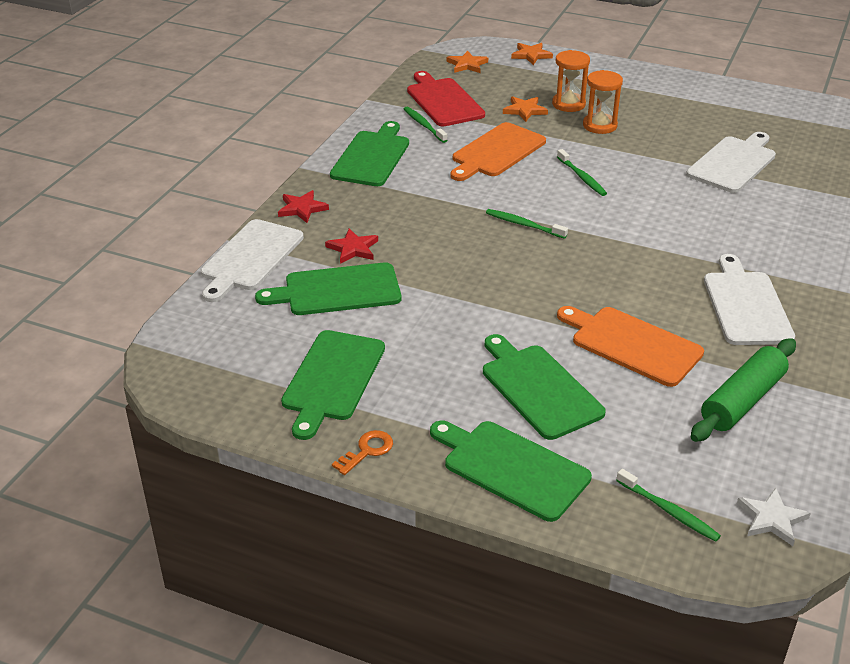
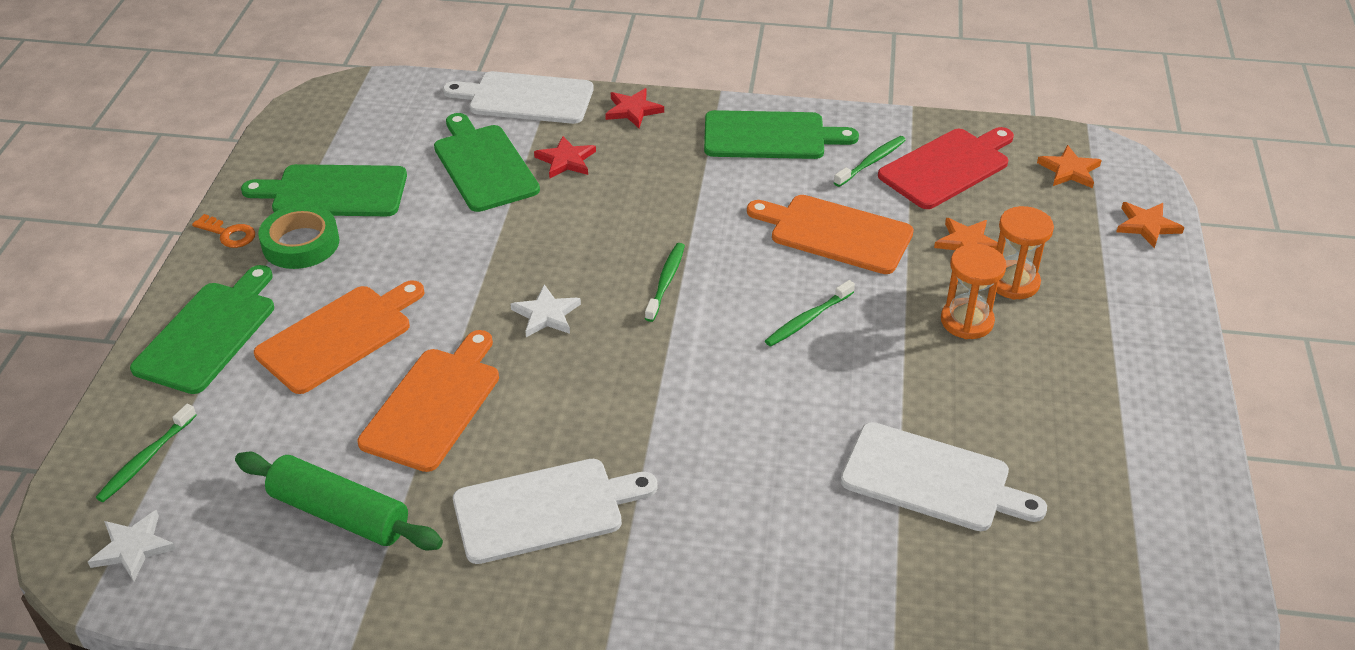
camera: 75 degrees right, 5 degrees up
(402, 404) = (301, 243): none -> green tape
(538, 388) = (339, 336): green cutting board -> orange cutting board
(544, 281) = (546, 314): none -> white star

